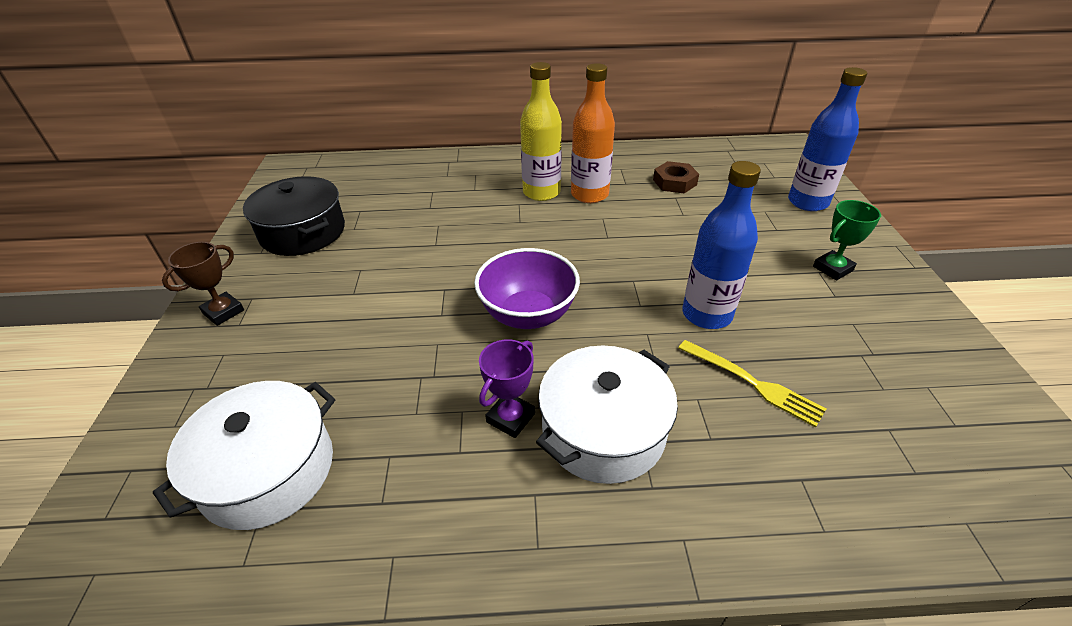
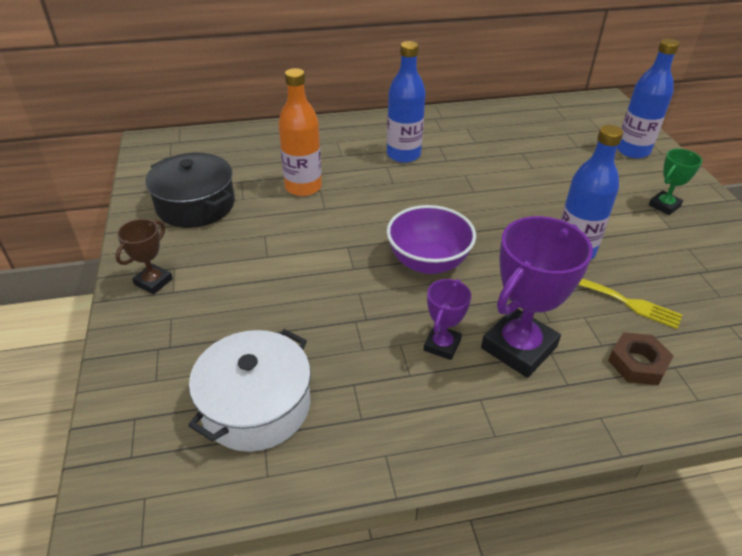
camera: 10 degrees left, 0 degrees up
(541, 192) = (403, 155): yellow bottle -> blue bottle
(589, 195) = (447, 154): orange bottle -> orange bottle (303, 187)
(603, 430) = (518, 347): white pot -> purple trophy
(674, 182) = (517, 139): brown nut -> brown nut (637, 363)

